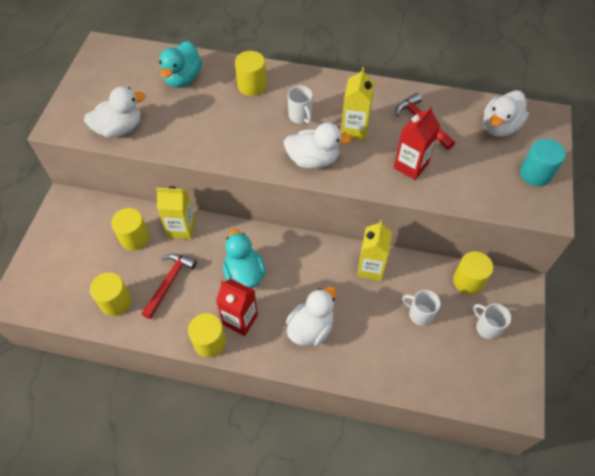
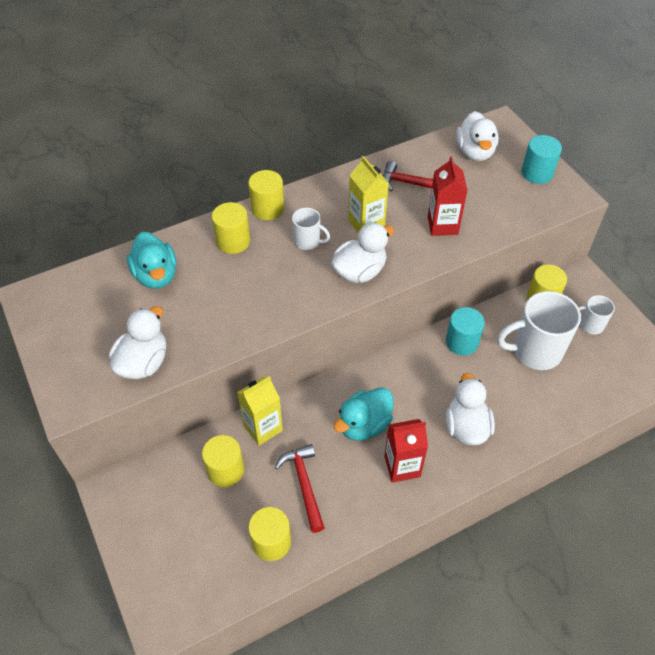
camera: 40 degrees left, 5 degrees down
(209, 342) = (396, 506): yellow cylinder -> yellow cylinder (267, 208)
(244, 274) = (364, 425): turquoise duck -> turquoise duck turned 75 degrees counterclockwise
(370, 268) = (462, 342): yellow carton -> turquoise cylinder
(419, 314) = (535, 351): white mug -> white mug, size x1.94

